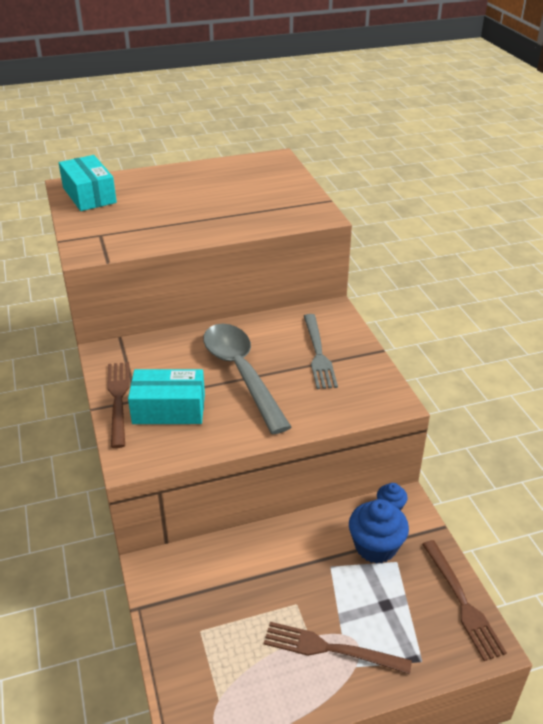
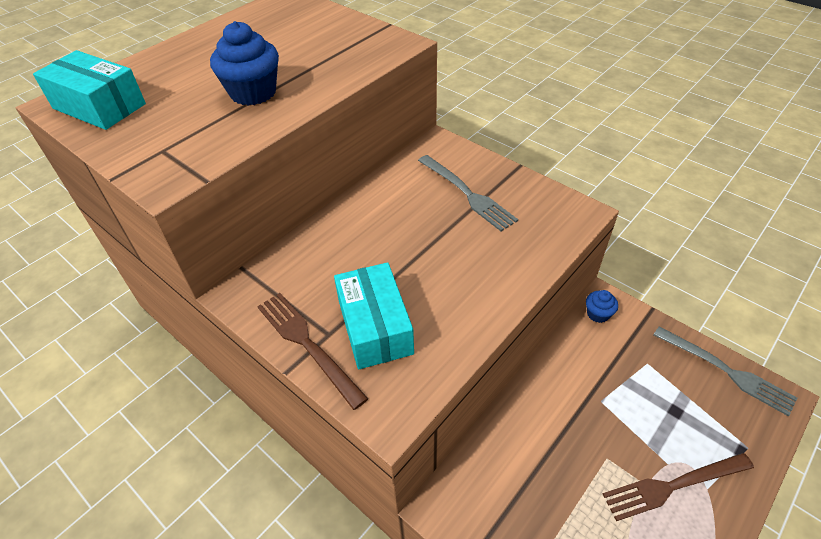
camera: 30 degrees left, 10 degrees up
(169, 409) = (375, 327): turquoise box -> turquoise box turned 75 degrees counterclockwise
(241, 373) = (413, 248): grey spoon -> none
(375, 546) = (619, 359): blue cupcake -> blue cupcake (253, 92)
(462, 602) = (727, 371): brown fork -> grey fork

